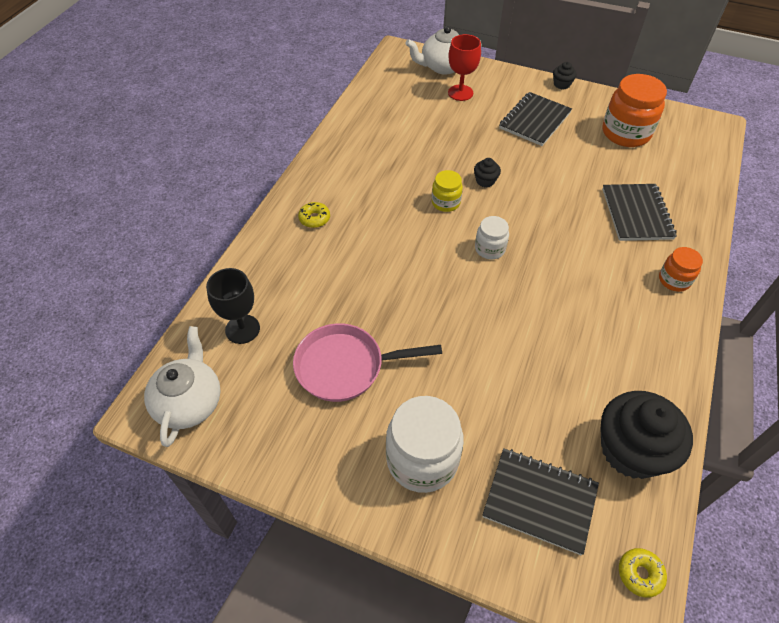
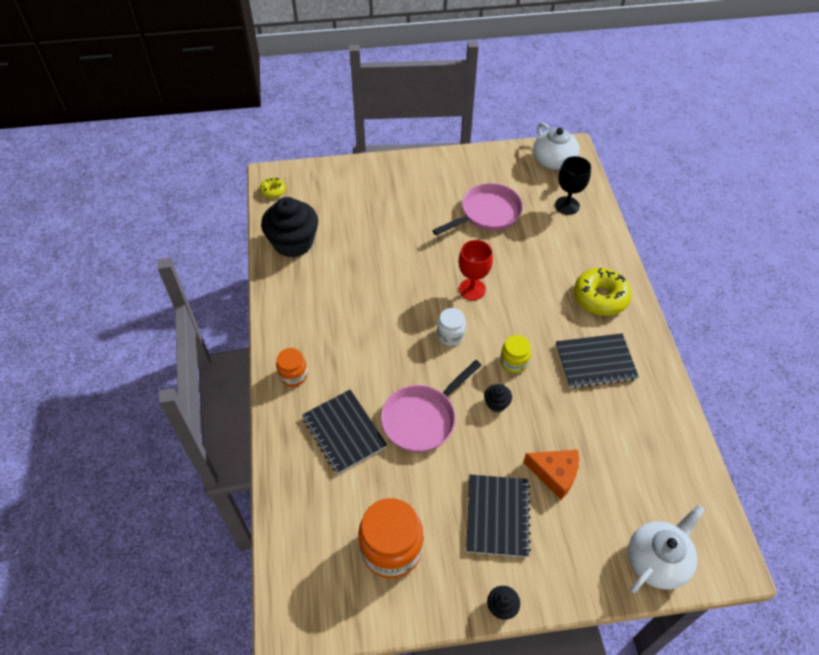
camera: 150 degrees right, 0 degrees up
(314, 218) = (600, 297): yellow donut -> yellow donut, size x1.97
(422, 459) = (409, 190): white jar -> none
(460, 93) = (603, 521): red goblet -> red goblet (472, 289)
(473, 125) = (555, 474): none -> orange cheese
(540, 501) = (336, 198): black notebook -> black notebook (595, 362)
(558, 196) = (422, 418): none -> pink pan

